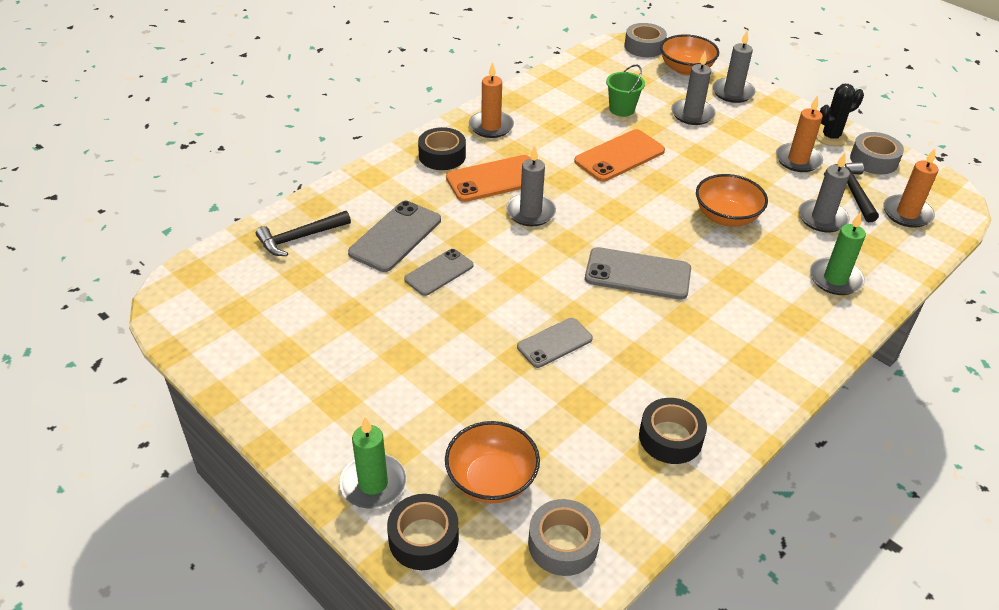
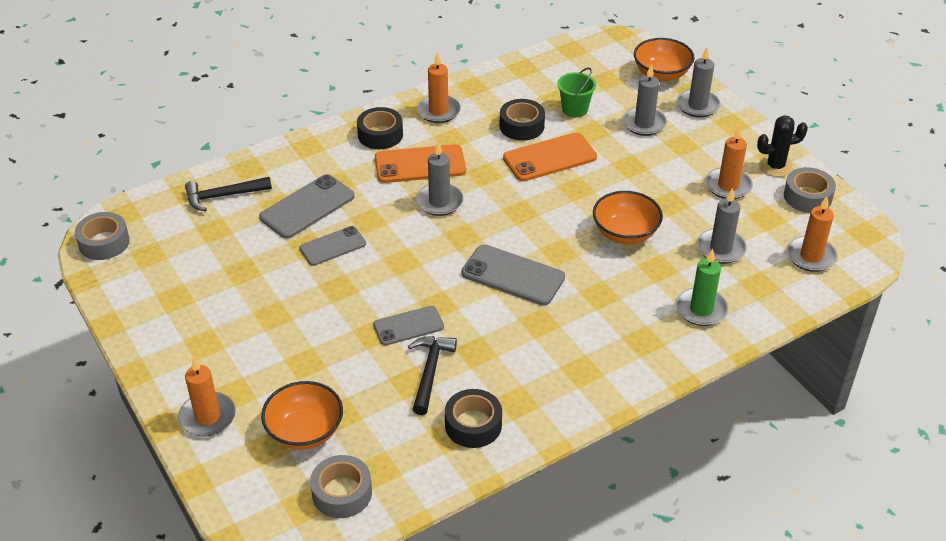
camera: 15 degrees right, 0 degrees up
(373, 484) = (207, 417): green candle -> orange candle
(423, 538) = (231, 467): black tape -> black tape (521, 126)
(644, 47) = (630, 44): grey tape -> grey tape (104, 242)
(852, 191) = (766, 225): black hammer -> black hammer (430, 372)

